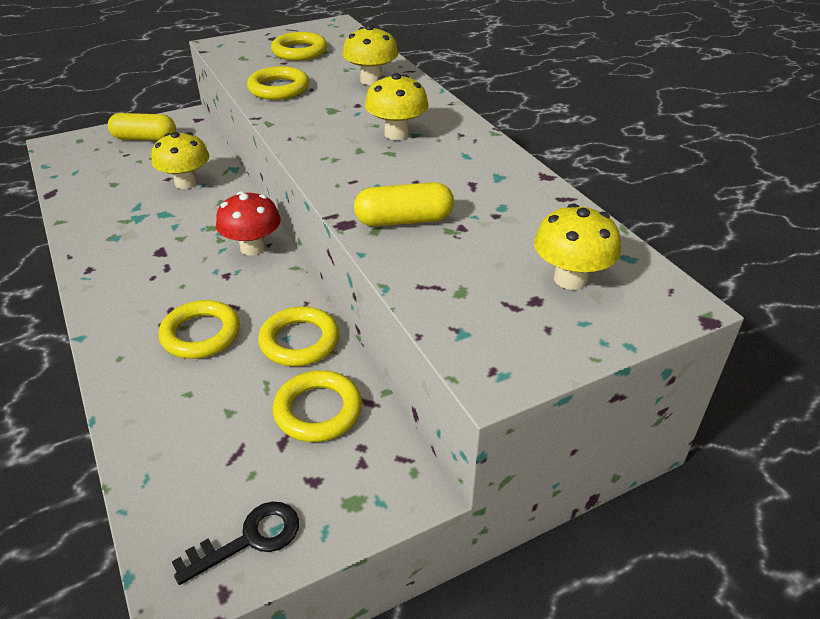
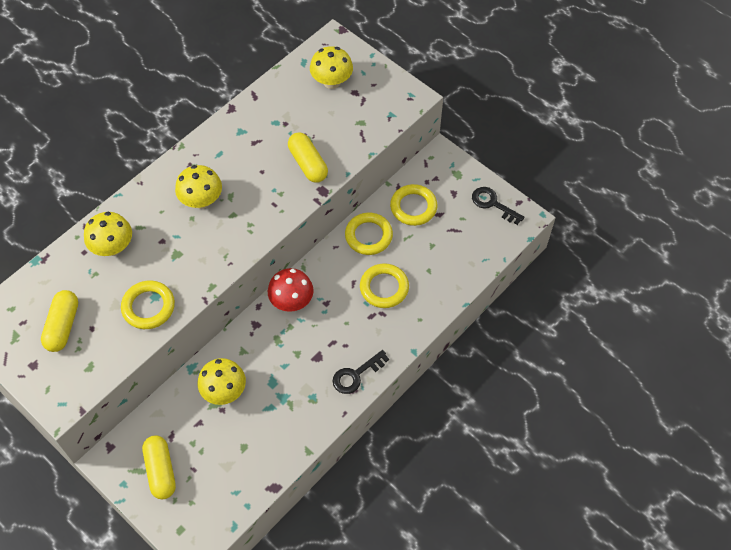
camera: 110 degrees left, 20 degrees up
(104, 276) = (356, 375): none -> black key
(299, 51) = (63, 326): yellow ring -> yellow capsule

